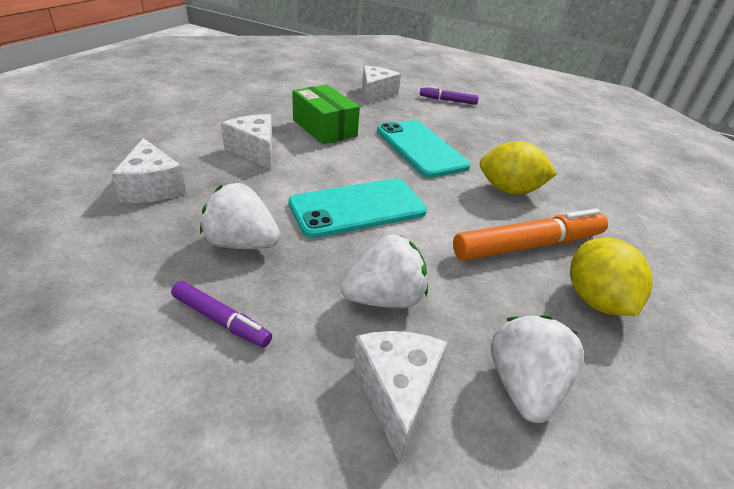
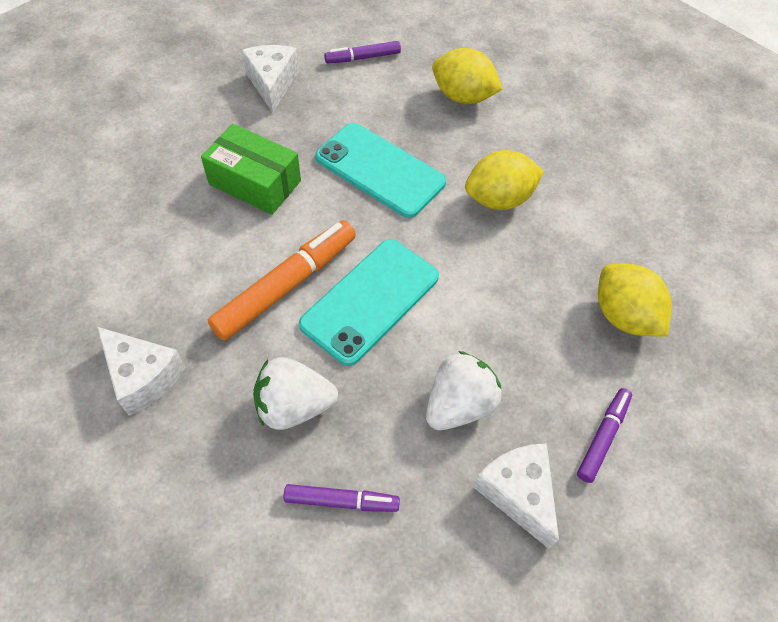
camera: 25 degrees left, 20 degrees up
(254, 151) = (205, 263): white cheese -> none
(512, 135) = (463, 97): none -> yellow lemon
(523, 386) = (602, 437): white strawberry -> purple marker
(528, 245) = (547, 274): orange marker -> orange marker (286, 285)

